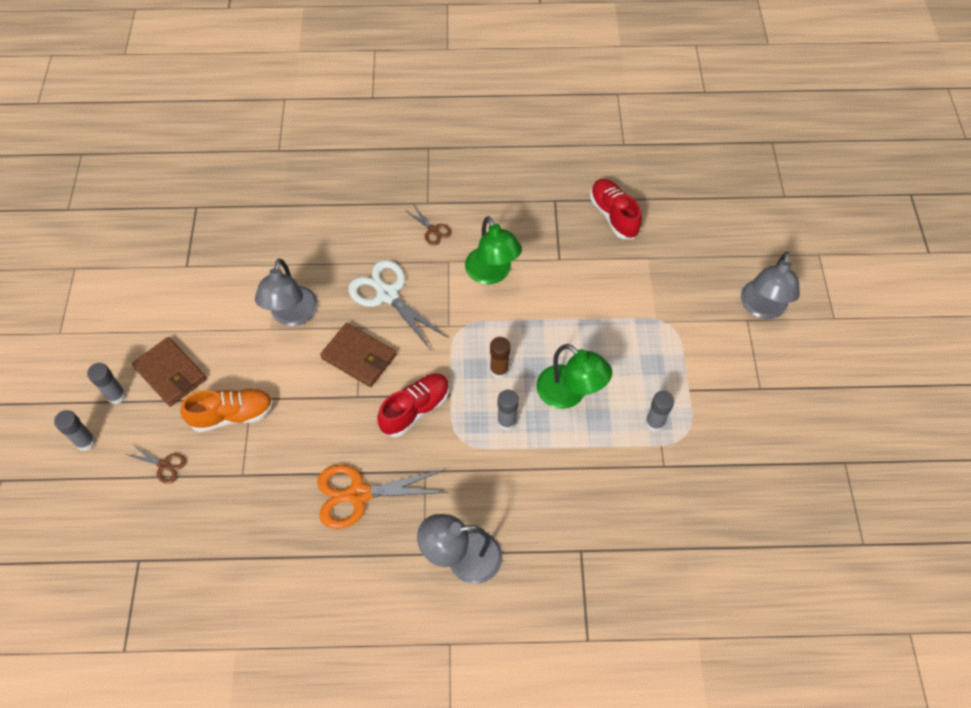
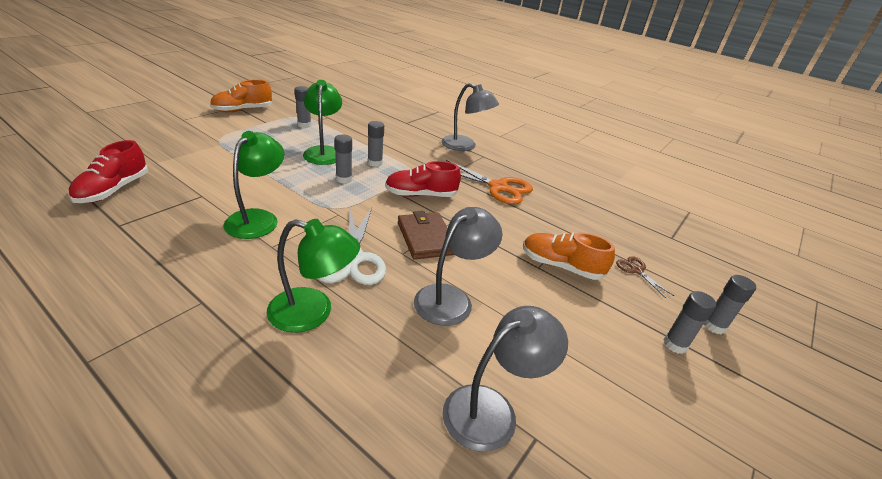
camera: 145 degrees left, 25 degrees down
(170, 373) = (607, 328): brown wallet -> none
(363, 242) = (313, 312): none -> green lamp
(433, 230) = (241, 275): brown scissors -> none
(499, 370) = (344, 179): brown glue stick -> grey glue stick
(744, 388) = (242, 110): none -> orange shoe
(762, 308) = (166, 117): grey lamp -> grey lamp (492, 409)

